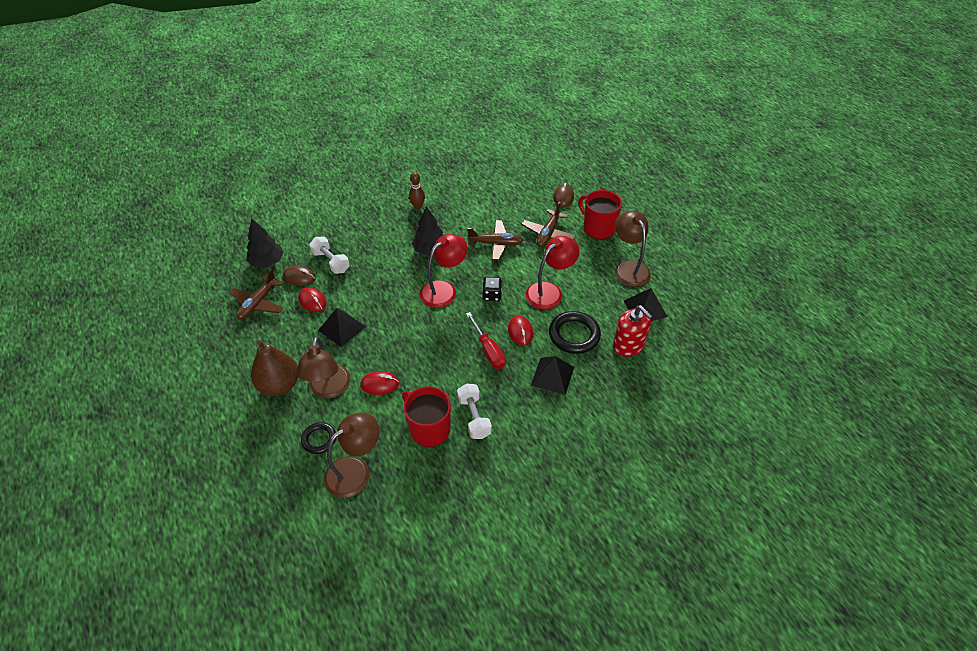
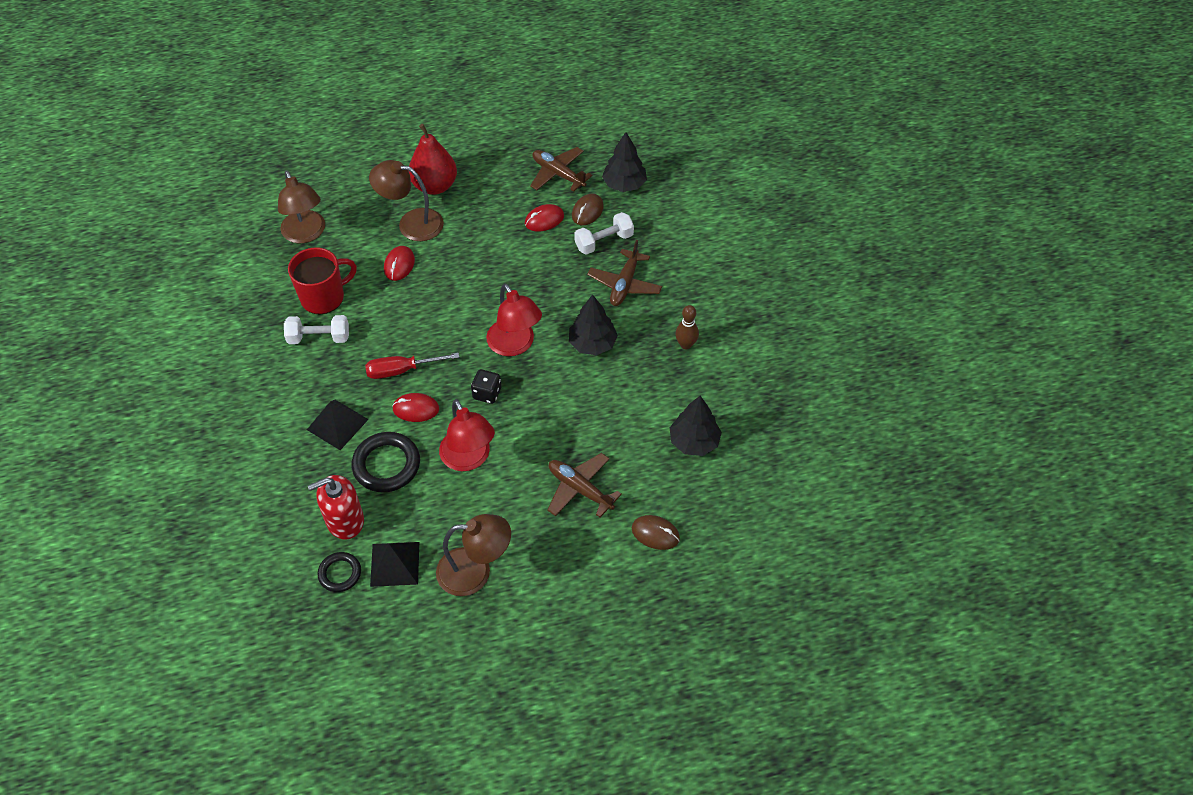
camera: 105 degrees right, 5 degrees up
(279, 385) = (435, 186): brown pear -> red pear
(319, 439) = (354, 211): black ring -> black ring (340, 573)
(342, 328) = (491, 241): black pyramid -> none
(492, 191) = (694, 441): none -> black tree
(496, 244) = (579, 419): brown plane -> brown plane (624, 284)
(598, 228) = (570, 559): red mug -> none

